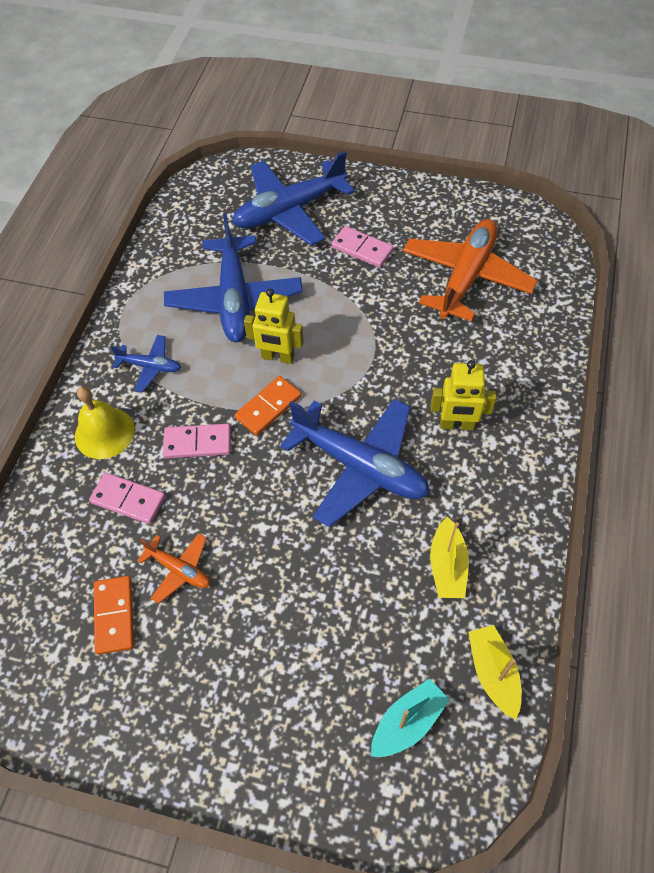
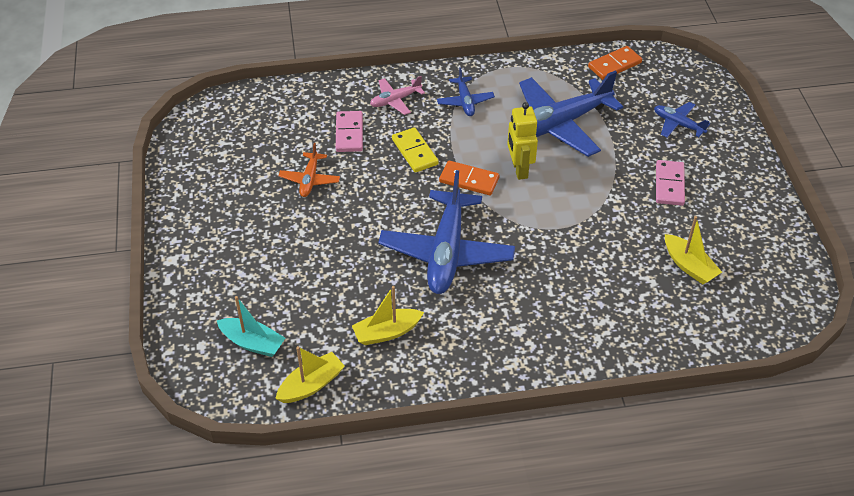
camera: 65 degrees right, 10 degrees down
(104, 432) = (395, 100): yellow bell -> pink plane
(114, 615) = (262, 160): orange domino -> orange domino (614, 65)
(197, 443) = (415, 152): pink domino -> yellow domino
(289, 210) = (678, 124): blue plane -> blue plane, size x0.48
(456, 424) = (522, 303): yellow robot -> none
(466, 277) = (689, 266): orange plane -> yellow boat

